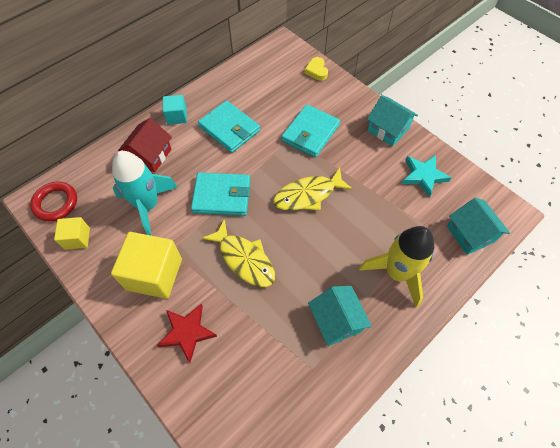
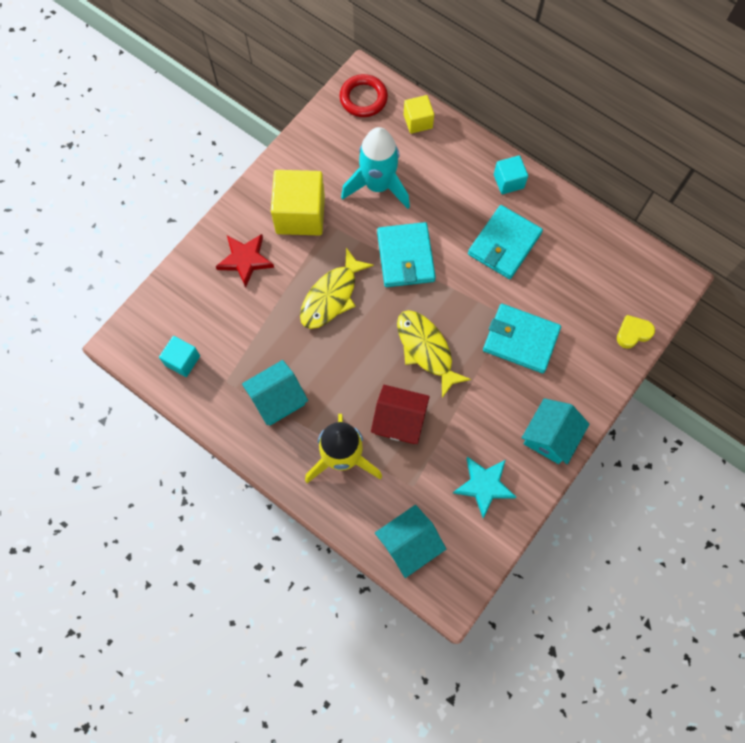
camera: 80 degrees right, 10 degrees up
(77, 238) = (327, 132): yellow cube -> yellow cube (418, 121)
(150, 155) = (444, 169): red house -> red house (399, 420)
(283, 412) = (182, 360): none -> turquoise cube

